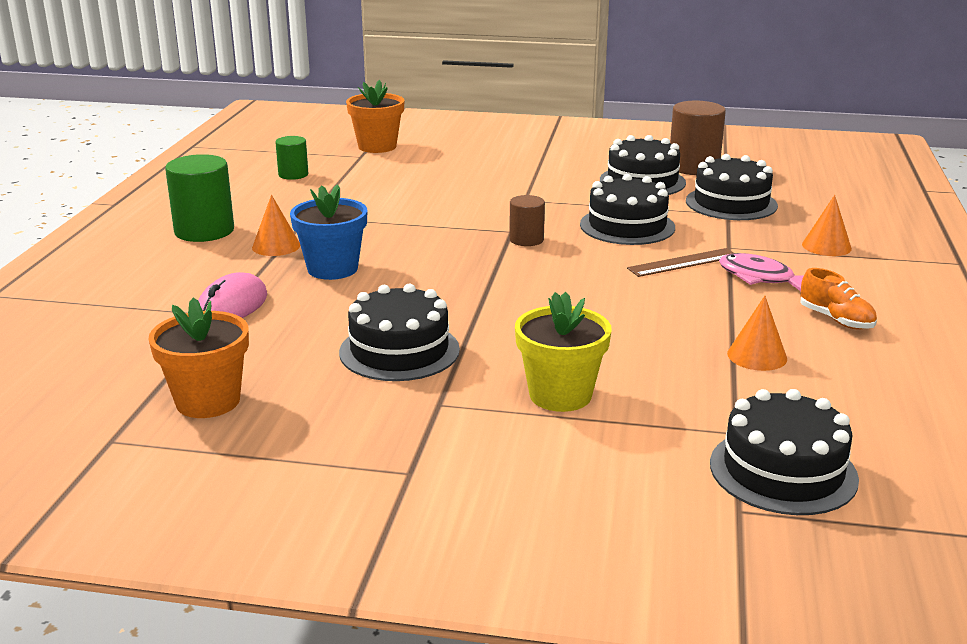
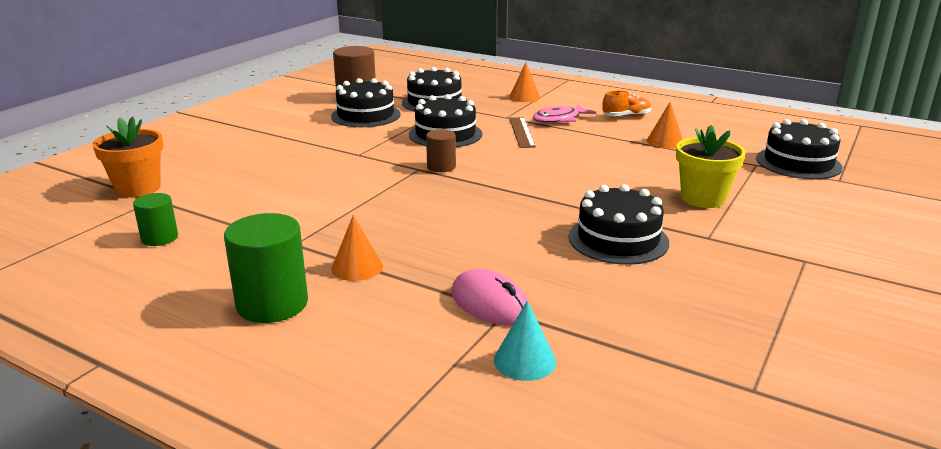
camera: 70 degrees left, 0 degrees up
(141, 333) = (524, 360): none -> turquoise cone
(208, 401) = (685, 332): orange flower pot -> none
(332, 269) = (437, 246): blue flower pot -> none

